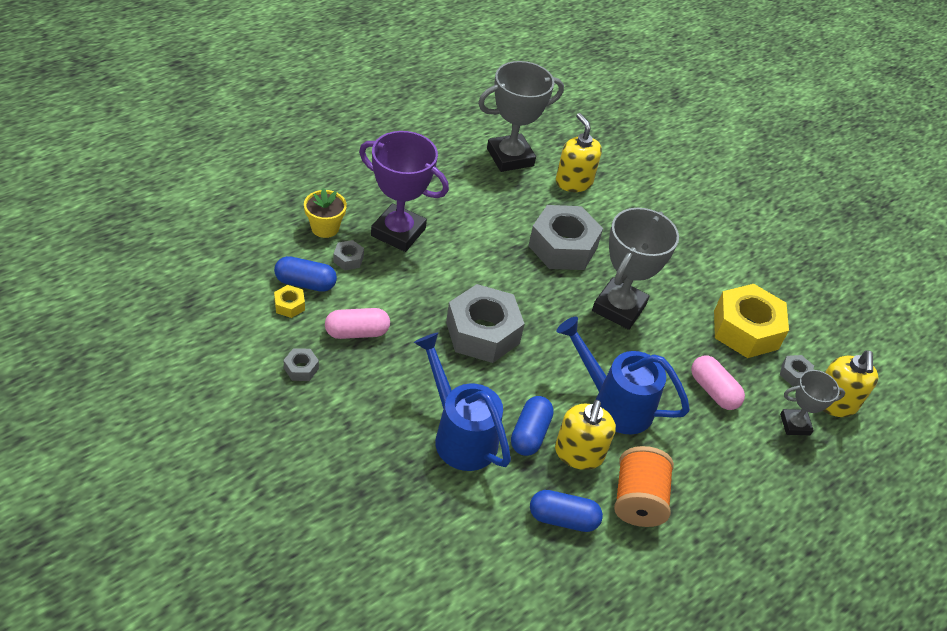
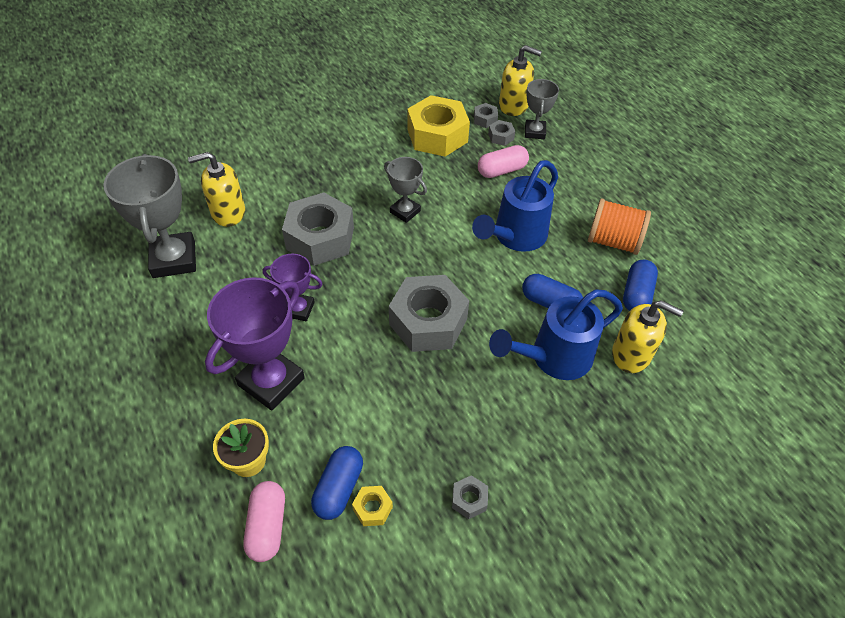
camera: 75 degrees left, 5 degrees up
(348, 259) = (306, 438): grey nut -> grey nut (501, 137)
(357, 332) = (420, 437): pink capsule -> pink capsule (267, 526)
(476, 241) = (299, 309): none -> purple trophy
(579, 453) = (569, 271): yellow soap dispenser -> yellow soap dispenser (631, 354)
(619, 308) = (405, 211): grey trophy -> grey trophy, size x0.56

